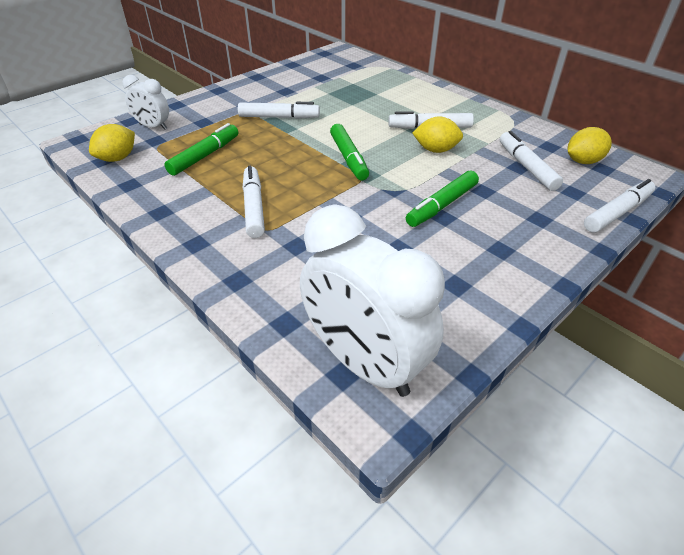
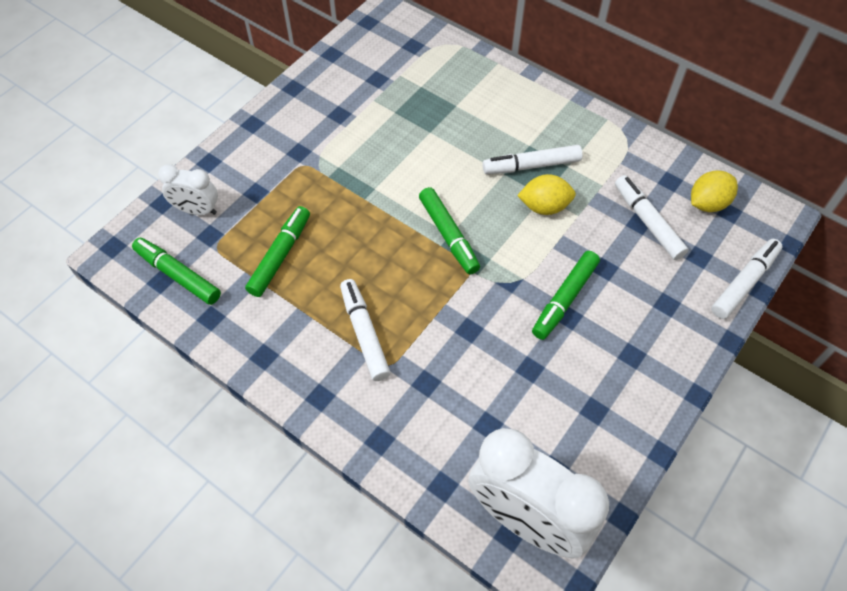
camera: 10 degrees left, 15 degrees up
(118, 158) = (178, 275): yellow lemon -> green marker
(279, 117) = (347, 170): white marker -> none

